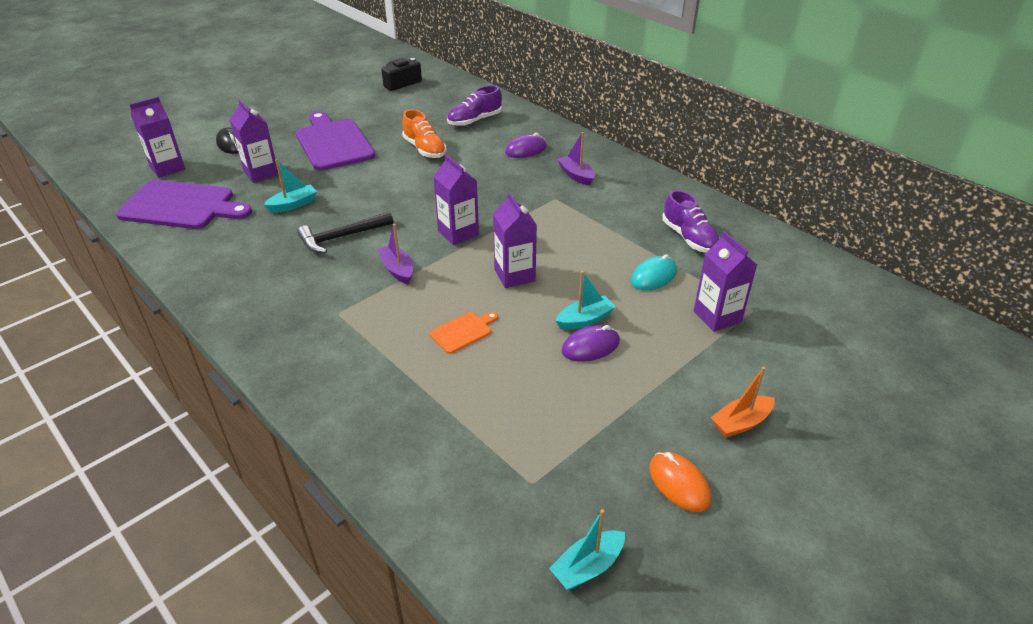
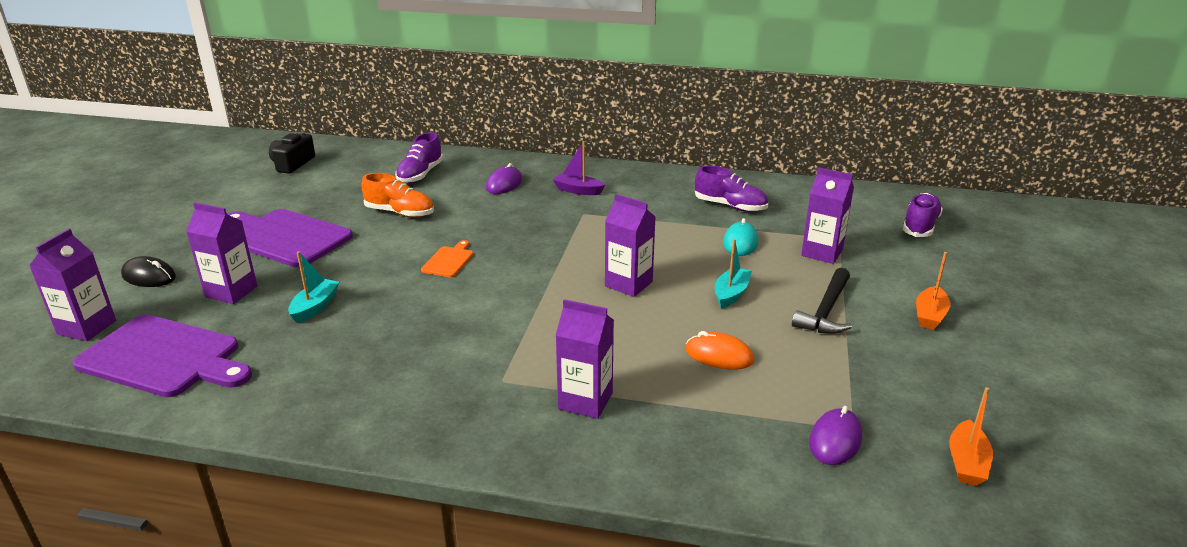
camera: 35 degrees left, 10 degrees down
(181, 206) = (164, 357): purple cutting board -> purple cutting board turned 45 degrees clockwise
(342, 237) = (414, 315): black hammer -> black hammer (826, 311)
(397, 270) = (513, 321): purple boat -> none
(458, 233) = (531, 270): purple carton -> purple carton (585, 401)
(463, 332) = (643, 345): orange cutting board -> orange cutting board (448, 261)
(587, 566) = (966, 462): turquoise boat -> orange boat
(590, 346) = (761, 311): purple mouse -> purple mouse (835, 440)
(679, 483) = (946, 374): orange mouse -> orange mouse (719, 355)
(858, 331) = (920, 226): none -> purple shoe

